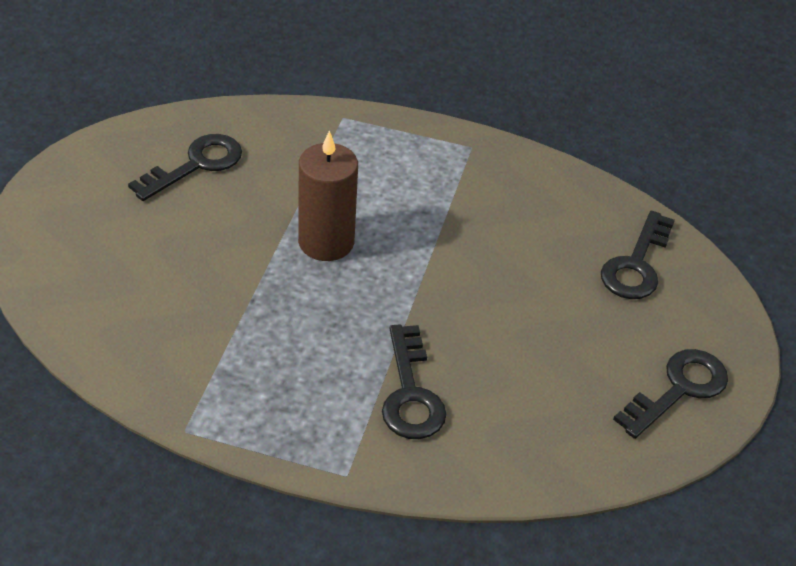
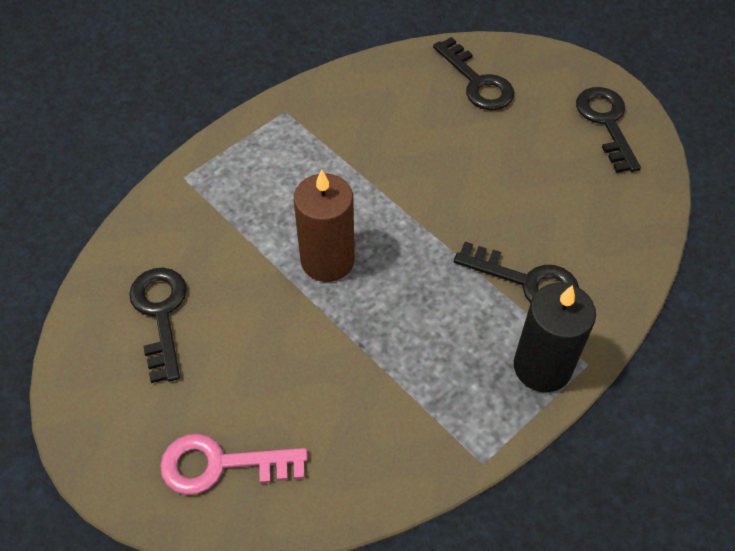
camera: 55 degrees left, 10 degrees up
(81, 259) = (221, 465): none -> pink key
(318, 439) = (542, 367): none -> black candle

